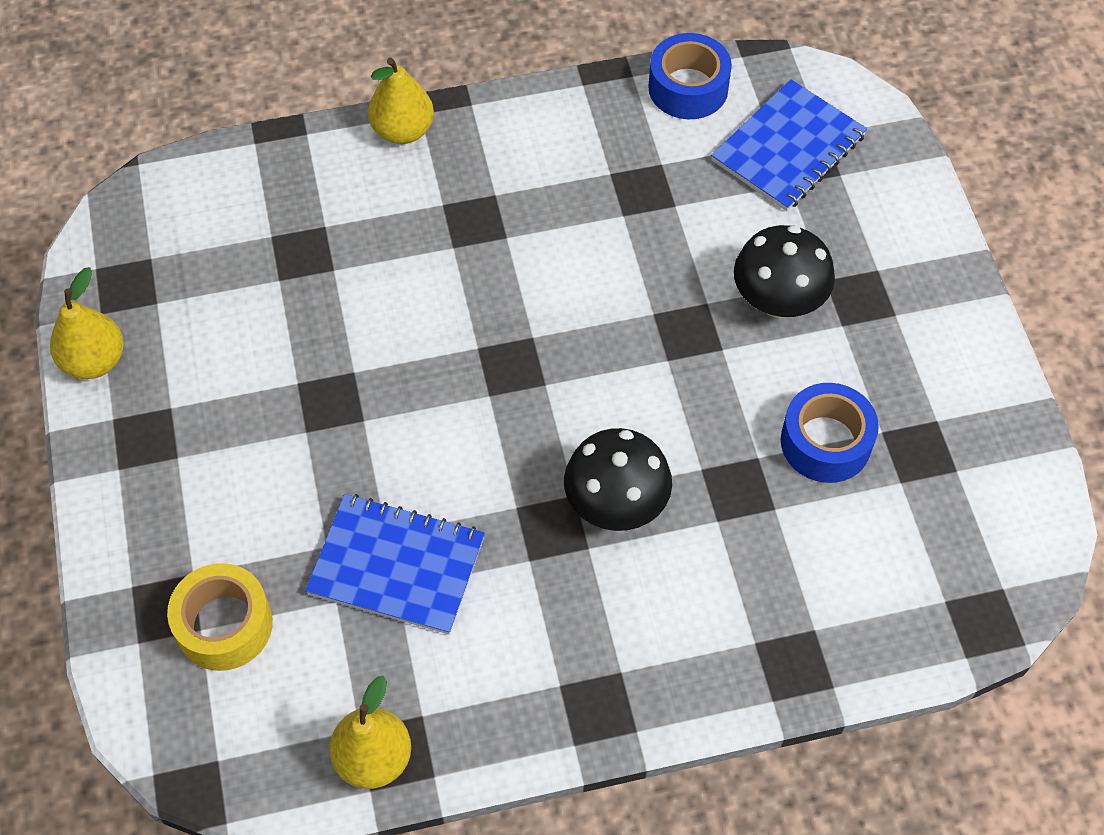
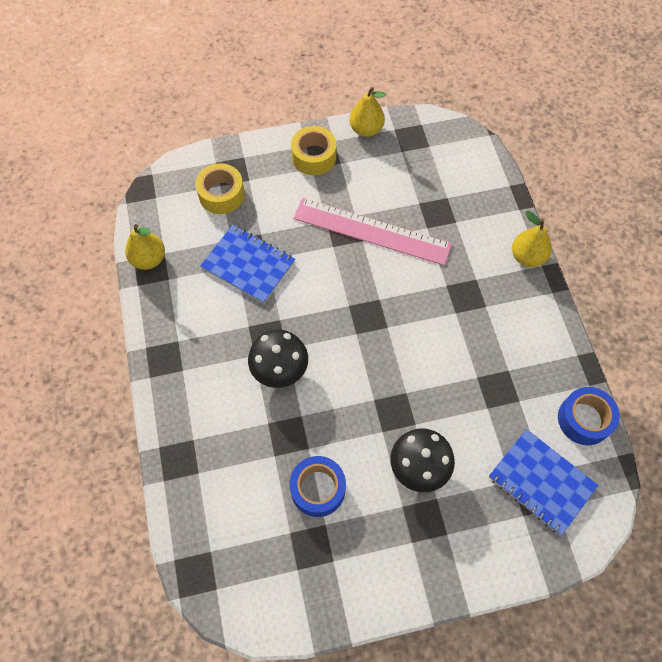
camera: 90 degrees right, 5 degrees up
(149, 454) = (314, 157): none -> yellow tape
(335, 356) = (371, 231): none -> pink ruler
(397, 566) = (248, 265): blue notebook -> blue notebook turned 75 degrees counterclockwise

